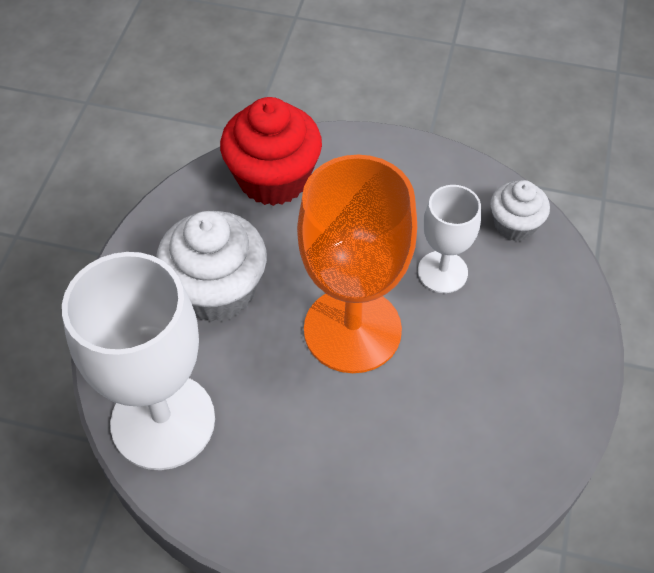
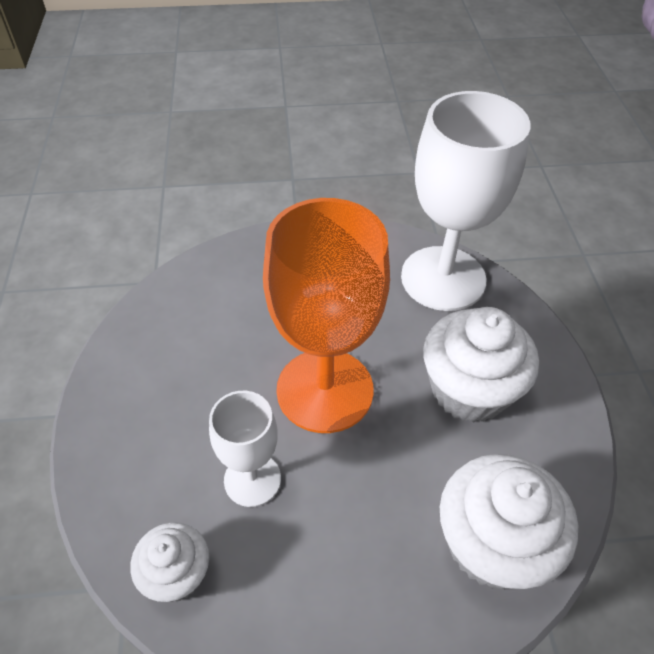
camera: 160 degrees right, 5 degrees down
(273, 178) = (492, 544): red cupcake -> white cupcake

